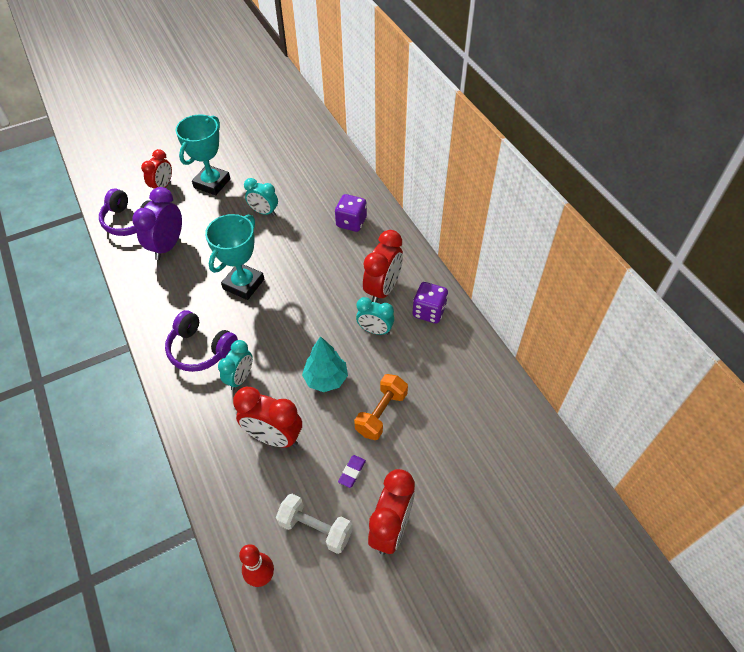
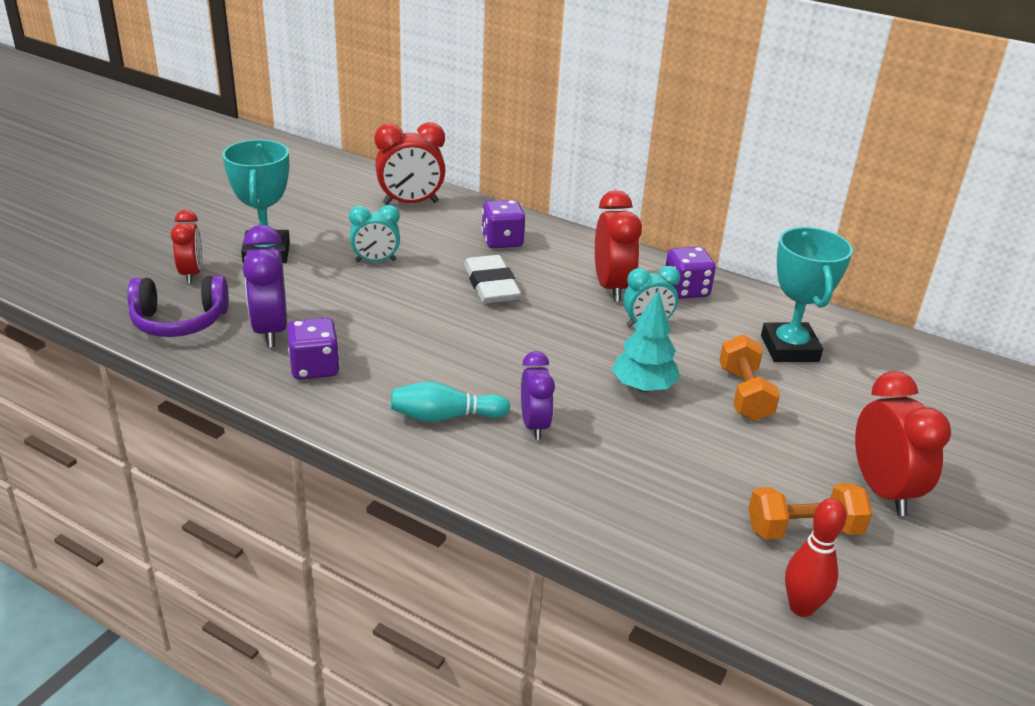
camera: 35 degrees left, 20 degrees down
(167, 283) = (314, 368): none -> purple dice
(201, 349) = (445, 417): purple headphones -> turquoise bowling pin
(240, 378) = (534, 425): turquoise clock -> purple clock
(243, 284) = (429, 335): turquoise trophy -> turquoise trophy (789, 348)
(274, 437) = (647, 465): red clock -> red clock (410, 203)
(312, 258) = (491, 285): none -> white eraser
(315, 528) = (803, 529): white dumbbell -> orange dumbbell
(352, 472) = (778, 459): purple eraser -> none

